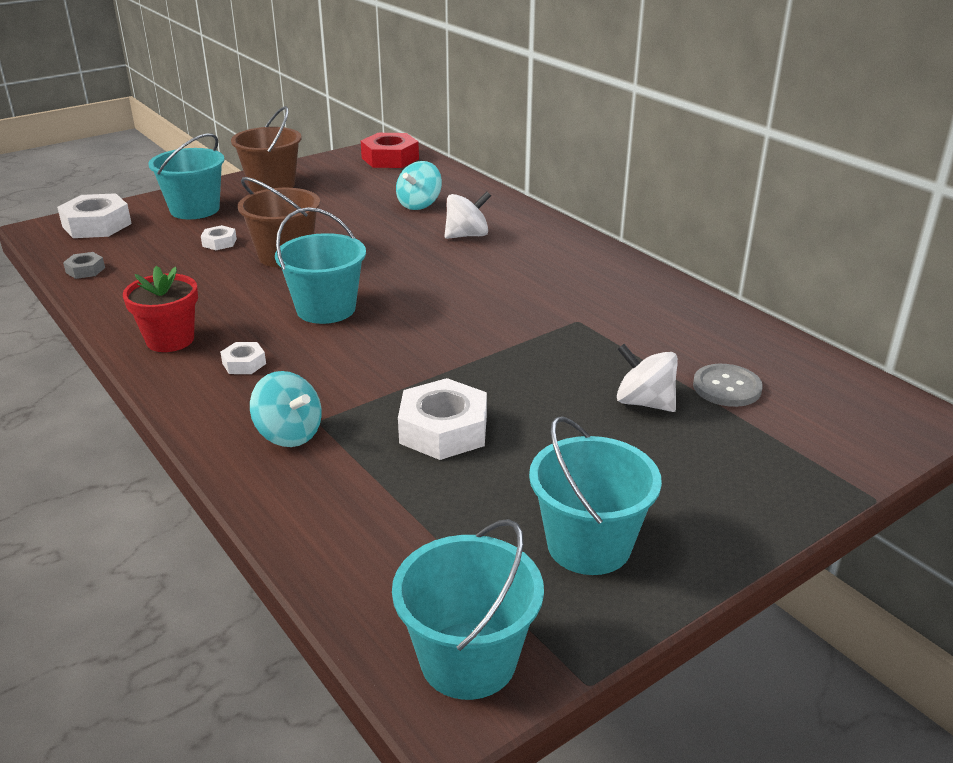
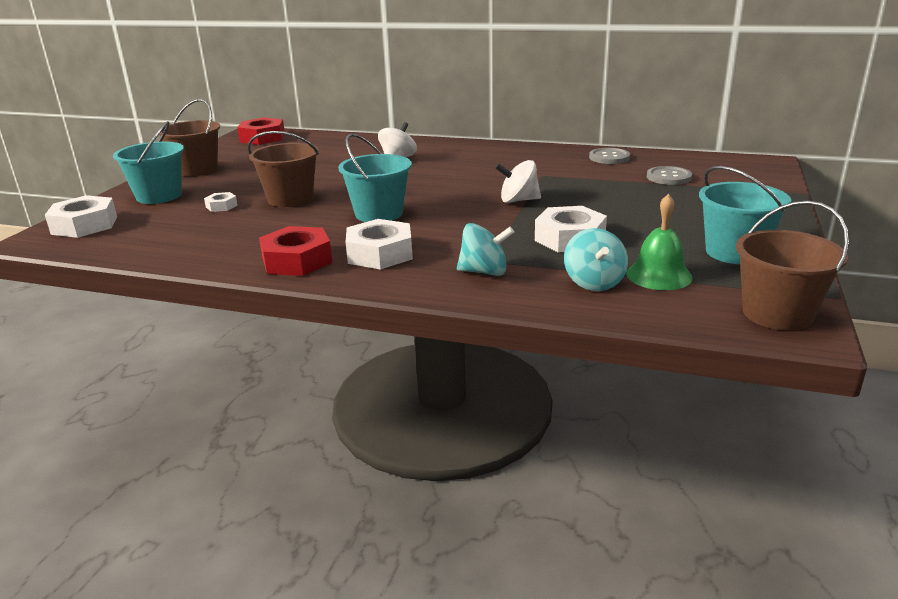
camera: 35 degrees left, 5 degrees down
(85, 270) = (134, 250): grey nut -> none
(170, 340) = (297, 260): red flower pot -> red nut
(244, 363) = (380, 253): white nut -> white nut, size x1.98
(419, 204) = (334, 153): turquoise spinning top -> turquoise spinning top (594, 282)
(442, 531) = (659, 275): none -> green bell
(468, 660) = (777, 313): turquoise bucket -> brown bucket
(644, 403) = (645, 194): white spinning top -> white spinning top (518, 200)
(708, 323) = (609, 157): none -> grey button

